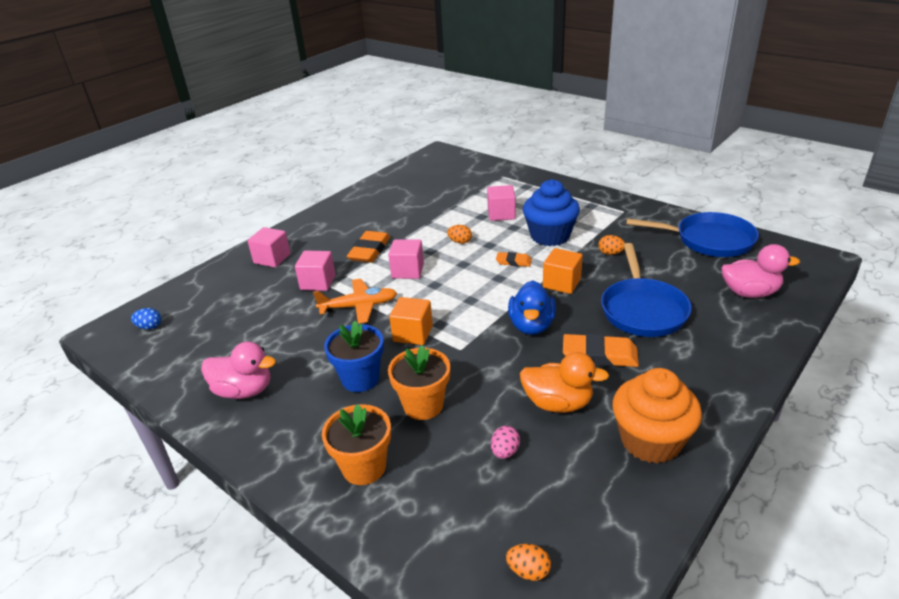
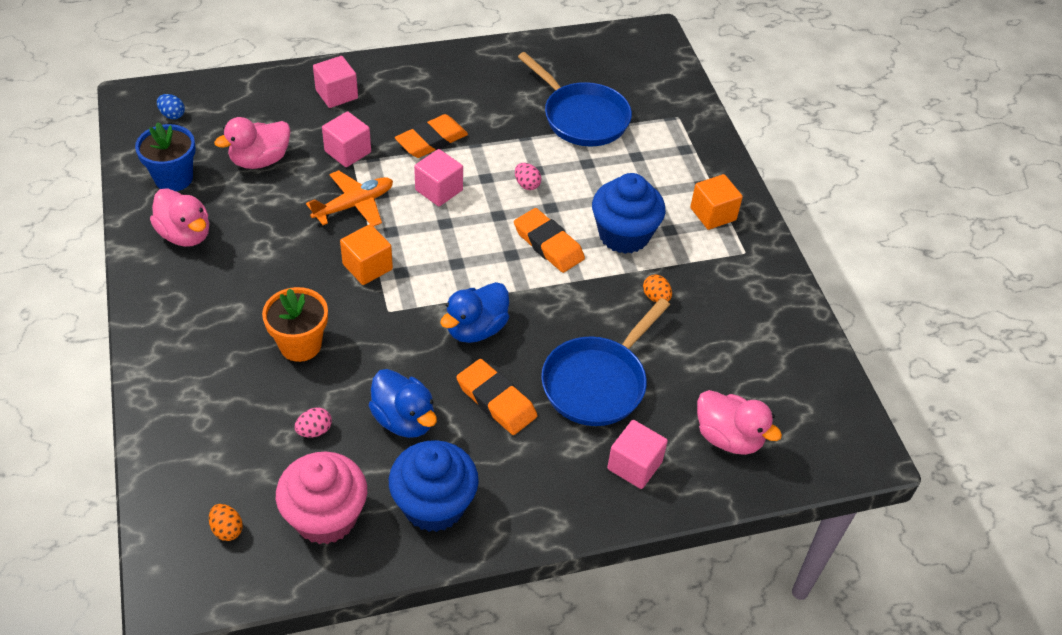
camera: 30 degrees right, 15 degrees up
(255, 318) = (260, 160): none -> pink duck
(359, 306) = (354, 205): orange plane -> orange plane turned 60 degrees counterclockwise
(360, 379) = (279, 285): blue flower pot -> blue flower pot (173, 178)
(364, 467) = (203, 368): orange flower pot -> none
(460, 242) = (527, 184): orange egg -> pink egg
(501, 214) = (610, 173): pink cube -> pink cube (634, 465)
(513, 262) = (548, 244): orange eraser -> orange eraser, size x1.75
(558, 403) = (404, 419): orange duck -> blue duck
(561, 283) = (561, 301): orange cube -> orange cube (713, 214)
(590, 503) = (325, 517): none -> pink cupcake
(650, 441) = (434, 505): orange cupcake -> blue cupcake
(709, 240) = (781, 350): blue pan -> blue pan (582, 117)

